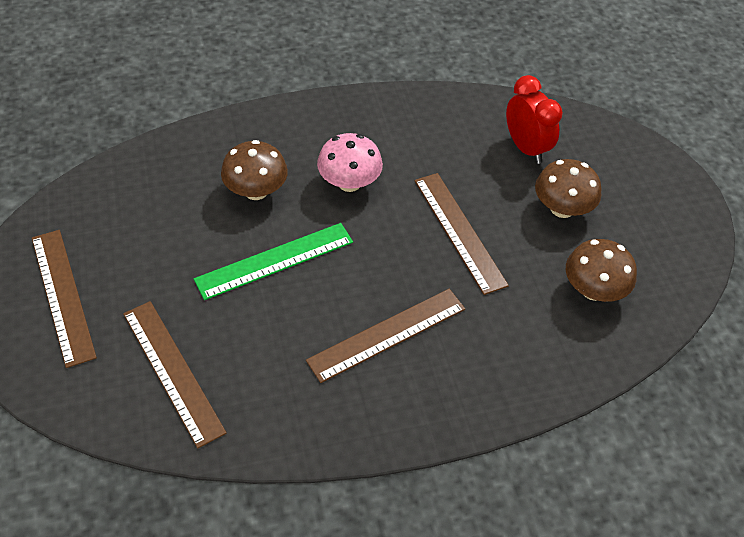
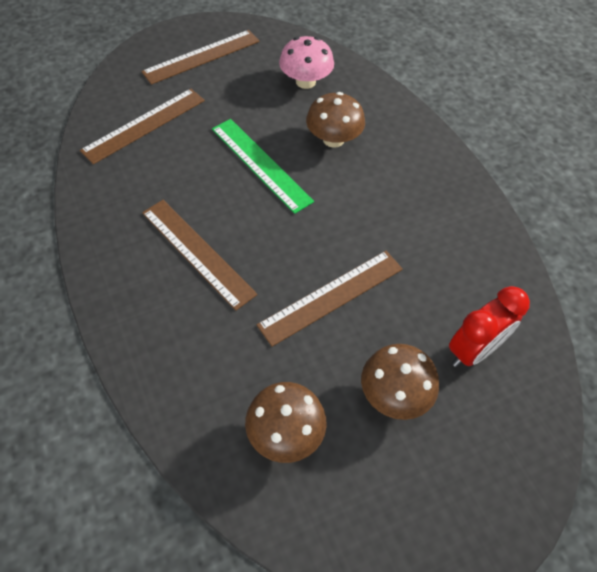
camera: 80 degrees right, 5 degrees up
(349, 182) = (365, 201): pink mushroom -> pink mushroom (305, 81)

